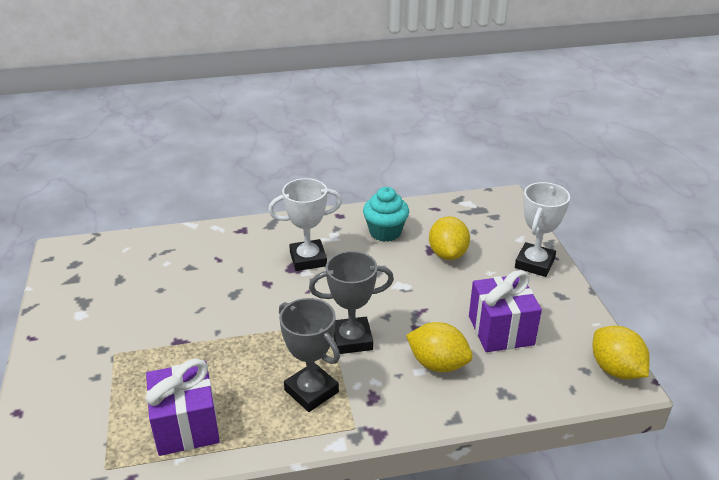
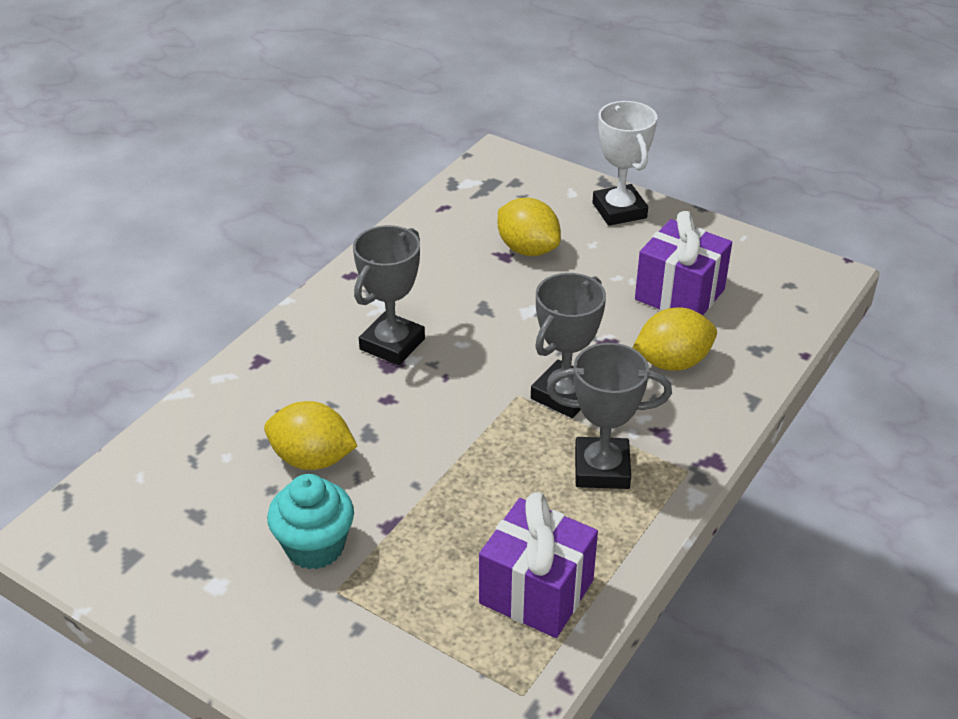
camera: 45 degrees left, 5 degrees up
(308, 259) = (392, 344): white trophy -> grey trophy
(385, 232) = (430, 264): turquoise cupcake -> turquoise cupcake (315, 547)
(615, 369) = (809, 269): yellow lemon -> yellow lemon (312, 459)

